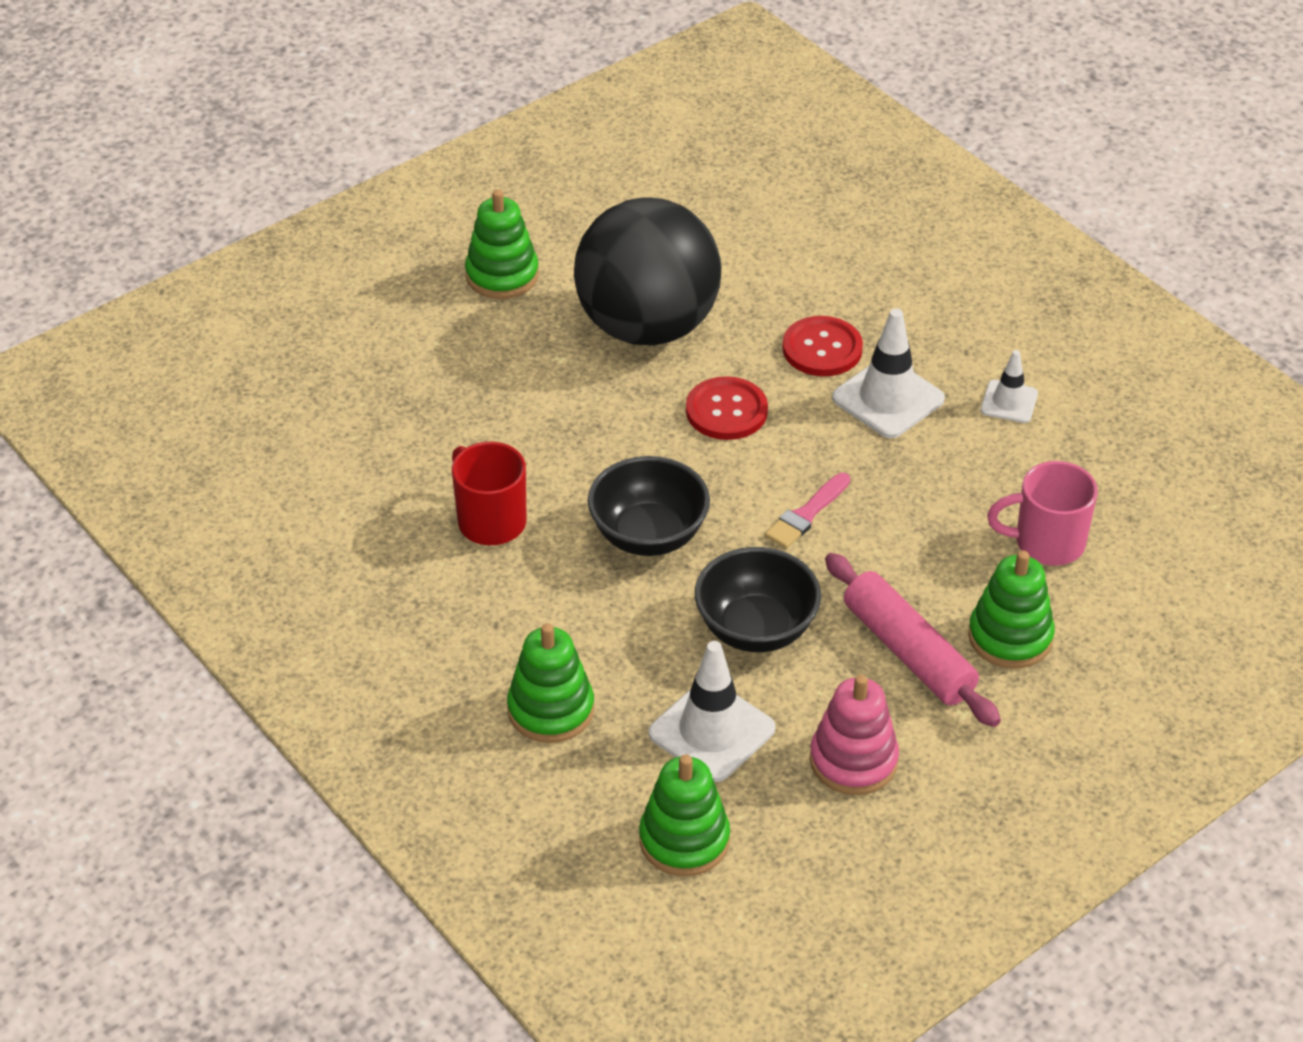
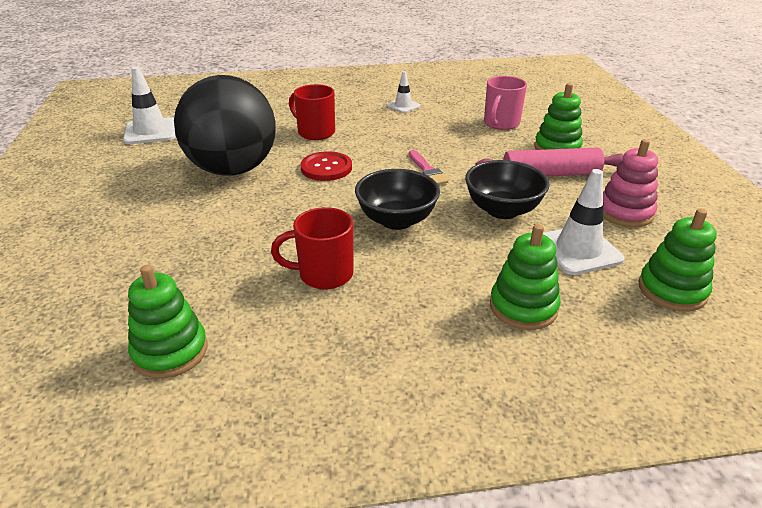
camera: 60 degrees left, 10 degrees down
(502, 275) = (120, 200): green stacking toy -> green stacking toy (170, 351)
(822, 349) = (315, 132): red button -> red mug
(888, 399) = (369, 128): white traffic cone -> white traffic cone (151, 131)

